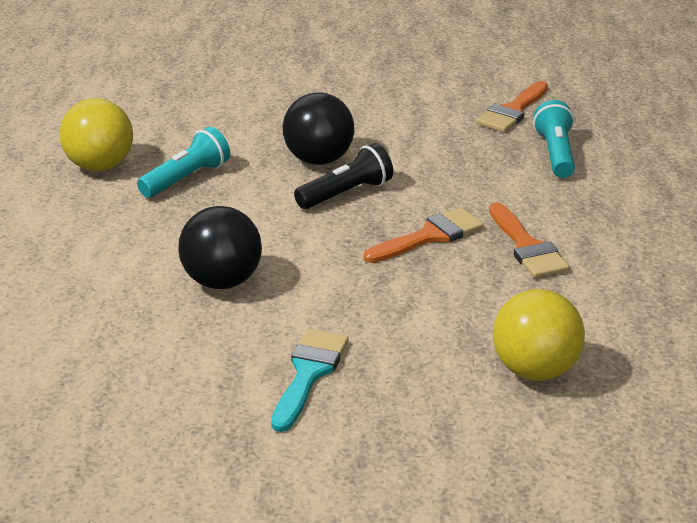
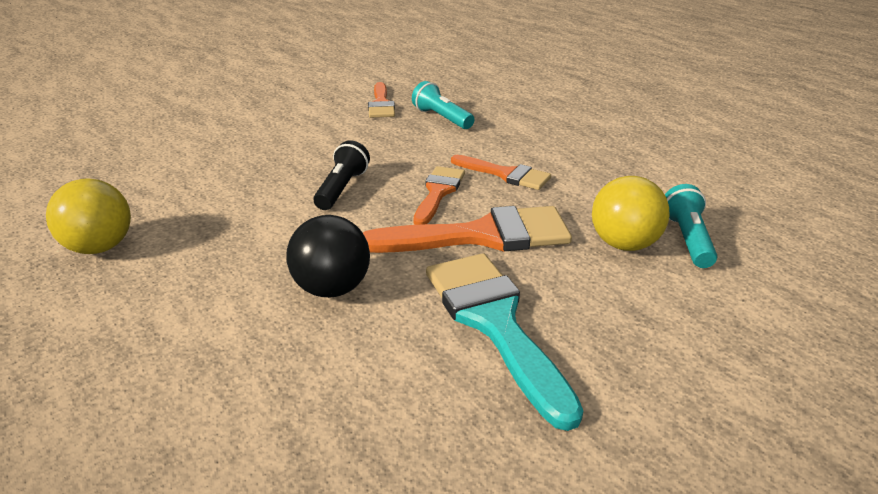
camera: 40 degrees left, 0 degrees up
(186, 178) = (197, 226): turquoise flashlight -> turquoise flashlight (687, 239)
(309, 374) = (495, 323): turquoise brush -> turquoise brush, size x1.70
(318, 160) = (290, 175): black ball -> none
(407, 296) = (481, 236): none -> orange brush

